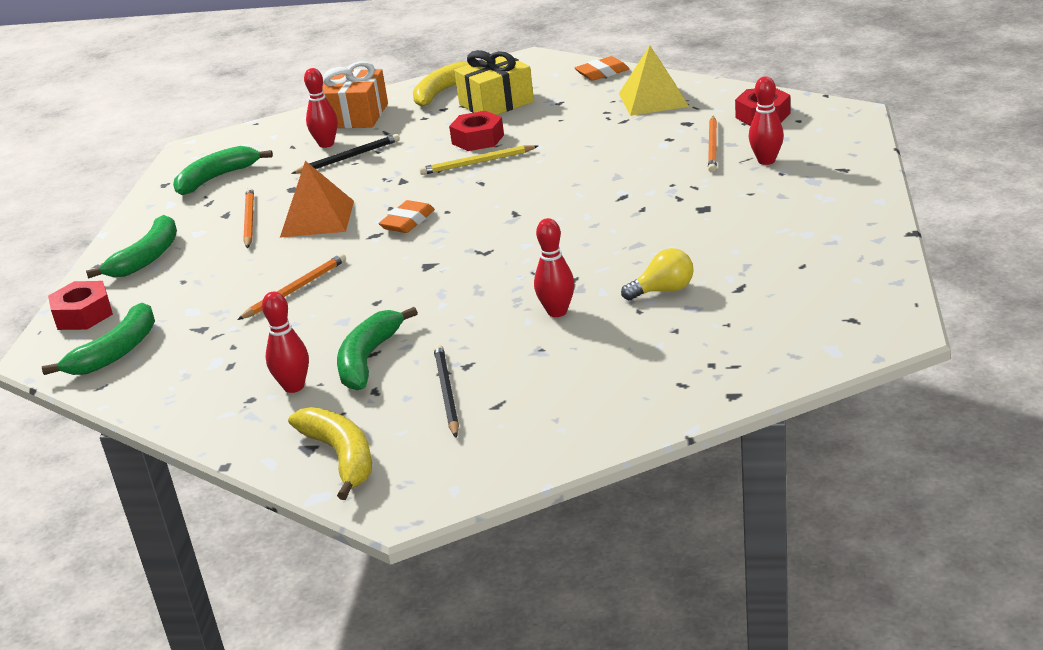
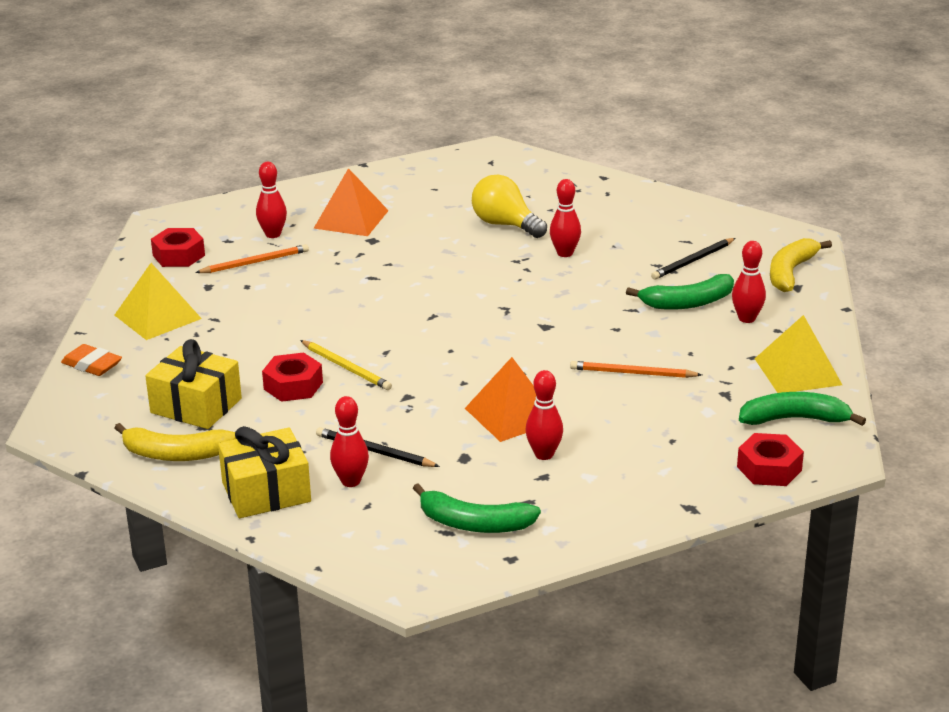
camera: 125 degrees left, 0 degrees up
(147, 258) = (656, 483): green banana -> none
(173, 383) = (798, 371): none -> yellow pyramid
(249, 220) = (544, 454): orange pencil -> red bowling pin
(356, 116) = (266, 492): orange gift -> yellow gift
(407, 222) = (483, 362): orange eraser -> none
(663, 290) = (505, 225): yellow light bulb -> yellow light bulb, size x1.51
(764, 204) = (351, 219): none -> orange pyramid

